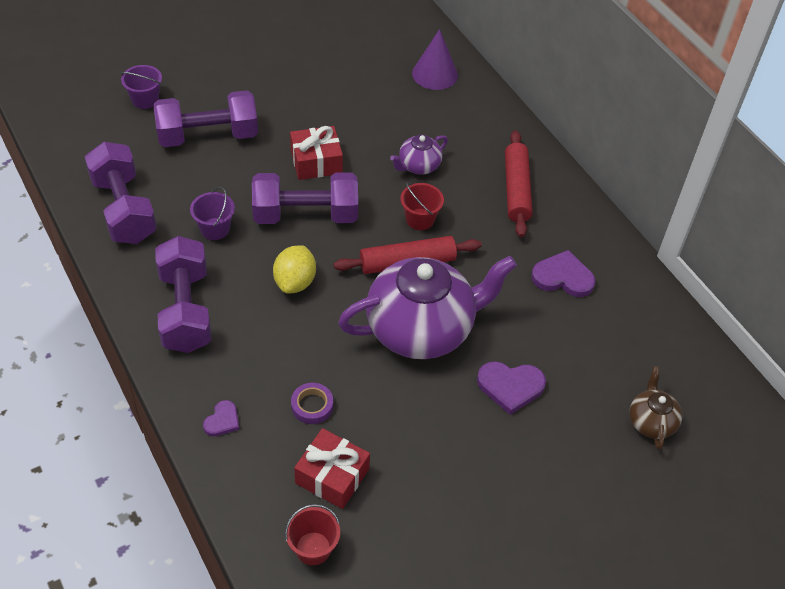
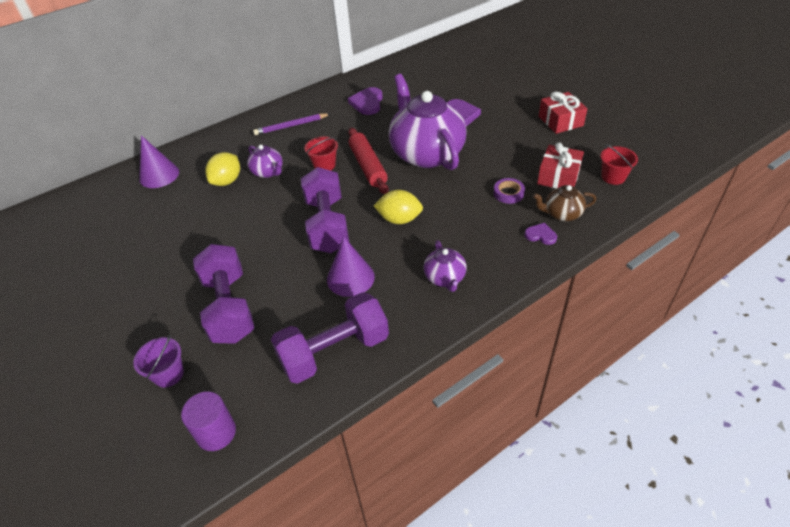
camera: 90 degrees left, 5 degrees down
(73, 131) = (216, 432): none -> purple cylinder
(185, 310) = (445, 278): purple dumbbell -> purple teapot
(215, 229) = (350, 278): purple bucket -> purple cone
(316, 162) = (264, 228): red gift -> red gift (560, 121)
(409, 130) = (227, 181): none -> yellow lemon
(516, 190) = (291, 126): red rolling pin -> purple pencil
(651, 422) = (465, 70): brown teapot -> brown teapot (561, 214)

